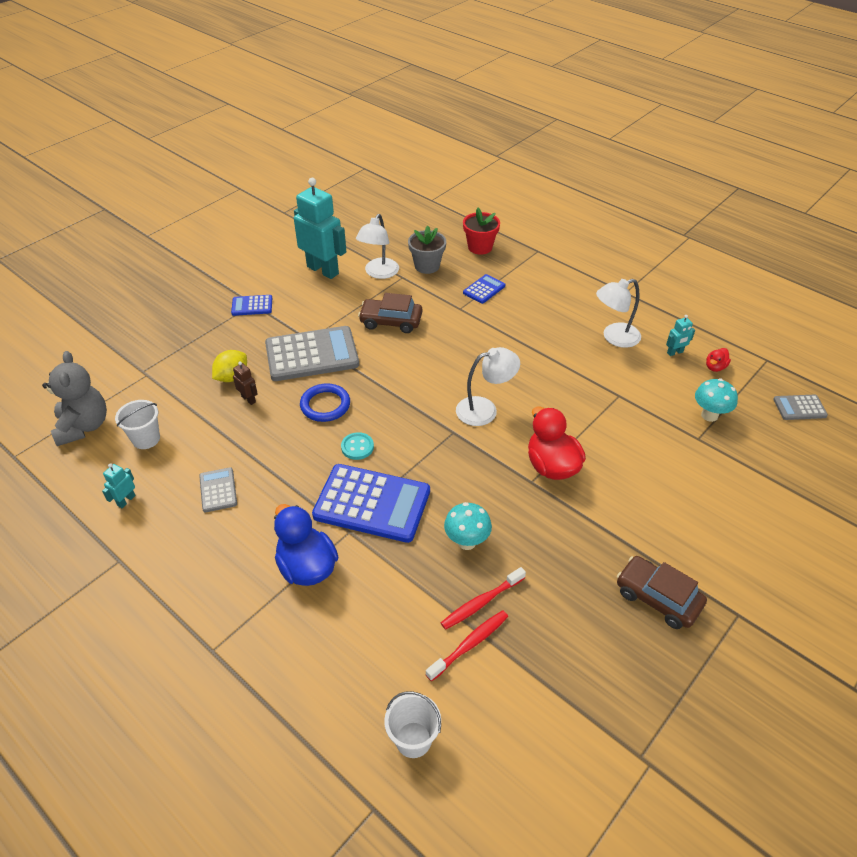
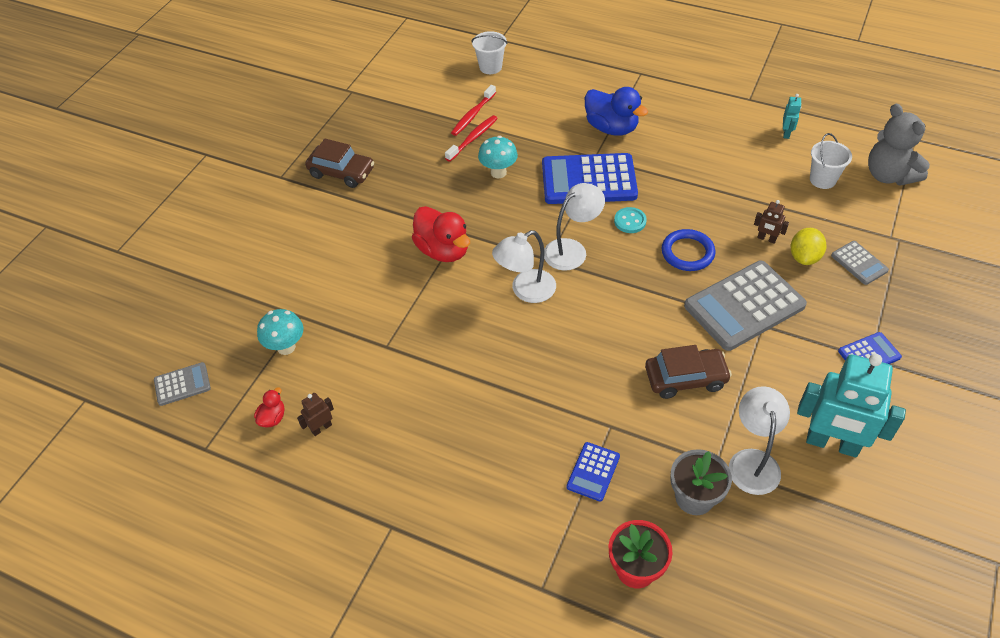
camera: 165 degrees right, 5 degrees up
(218, 490) = (721, 158): grey calculator -> grey calculator (859, 263)
(614, 337) = (399, 432): white lamp -> white lamp (572, 250)
(675, 352) = (321, 428): turquoise robot -> brown robot

